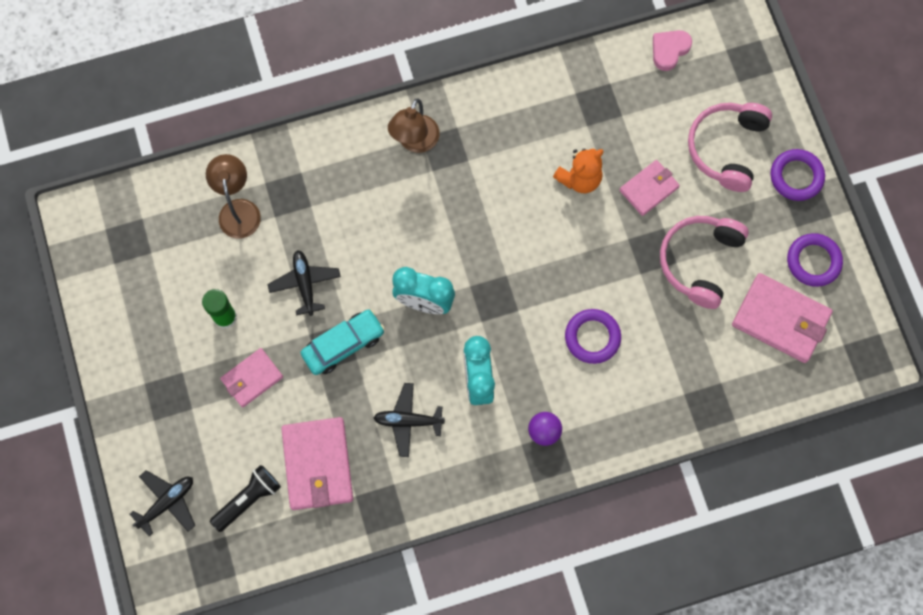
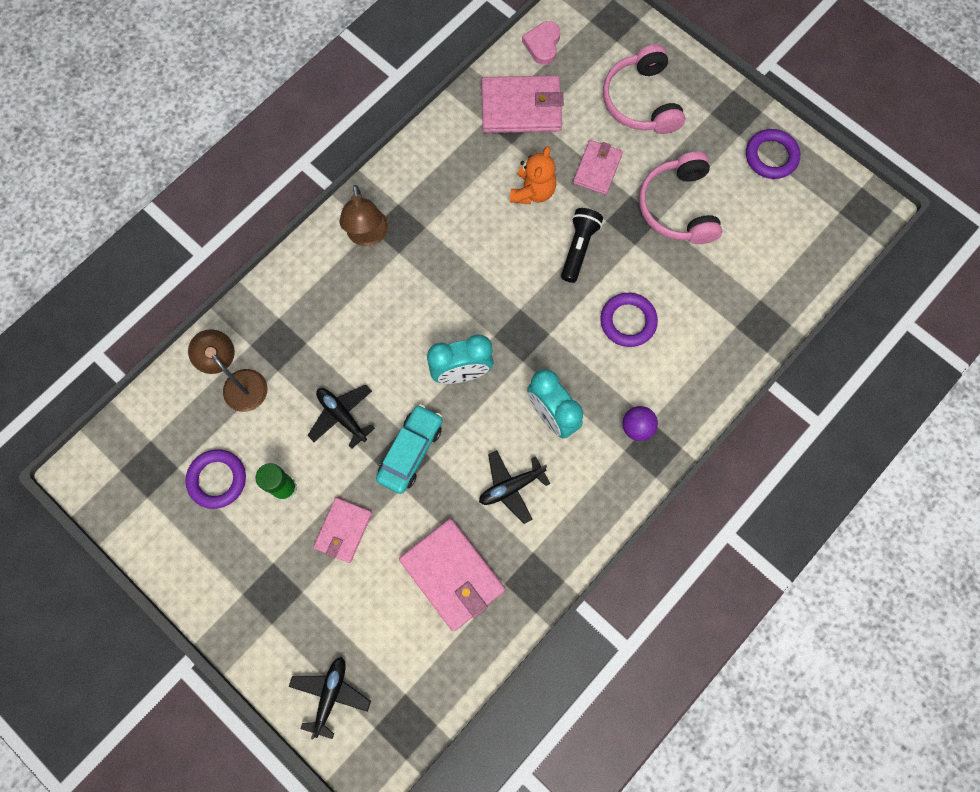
camera: 30 degrees left, 0 degrees up
(248, 499) = (406, 646): black flashlight -> black flashlight (579, 248)
(781, 319) = (775, 219): pink wallet -> pink wallet (521, 107)
(796, 176) = (713, 94): purple ring -> purple ring (217, 479)

